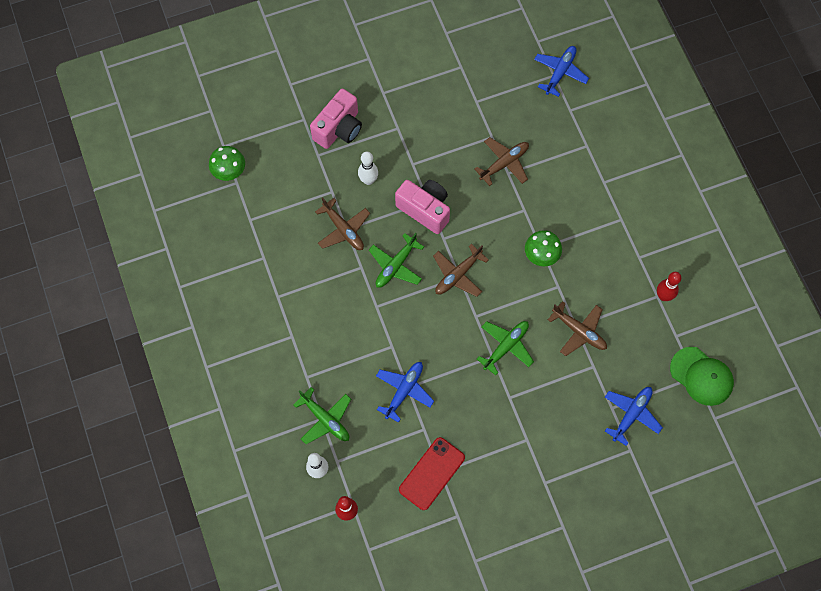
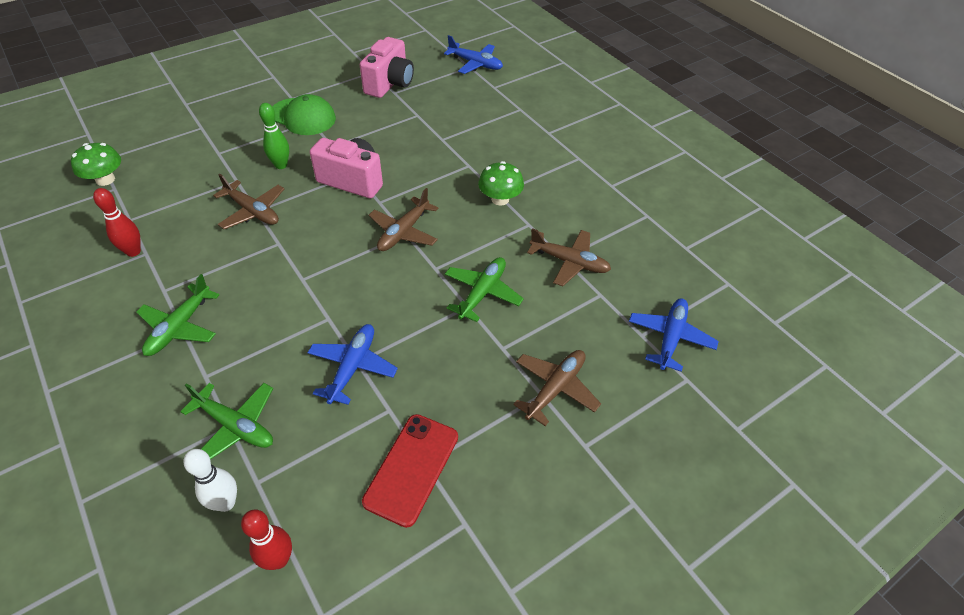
camera: 15 degrees left, 20 degrees down
(339, 129) = (243, 129): pink camera -> pink camera (390, 84)
(368, 180) = (281, 165): white bowling pin -> green bowling pin
(395, 266) = (323, 235): green plane -> green plane (179, 327)
(504, 163) = (436, 132): brown plane -> brown plane (555, 388)
(560, 72) = (475, 64): blue plane -> blue plane turned 105 degrees clockwise
(663, 296) = (654, 214): red bowling pin -> red bowling pin (133, 251)
(701, 376) = (736, 282): green cap -> green cap (302, 117)

